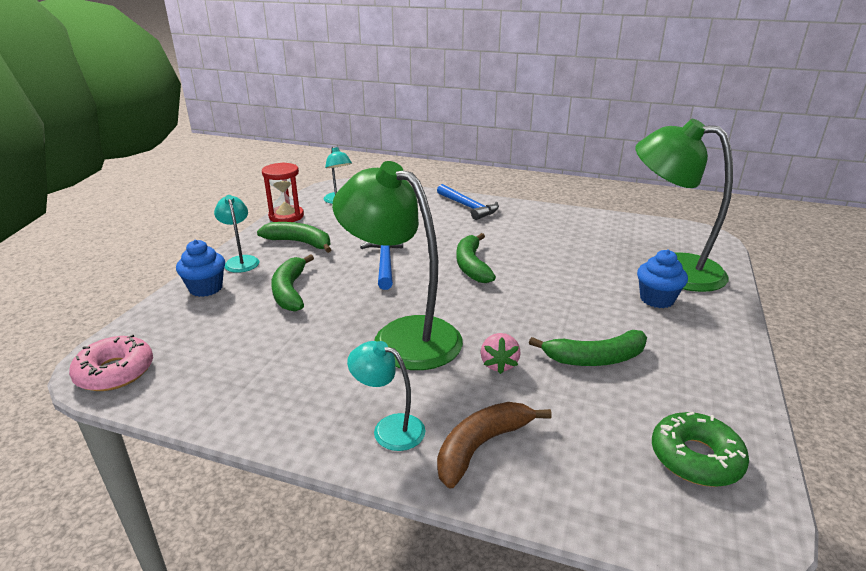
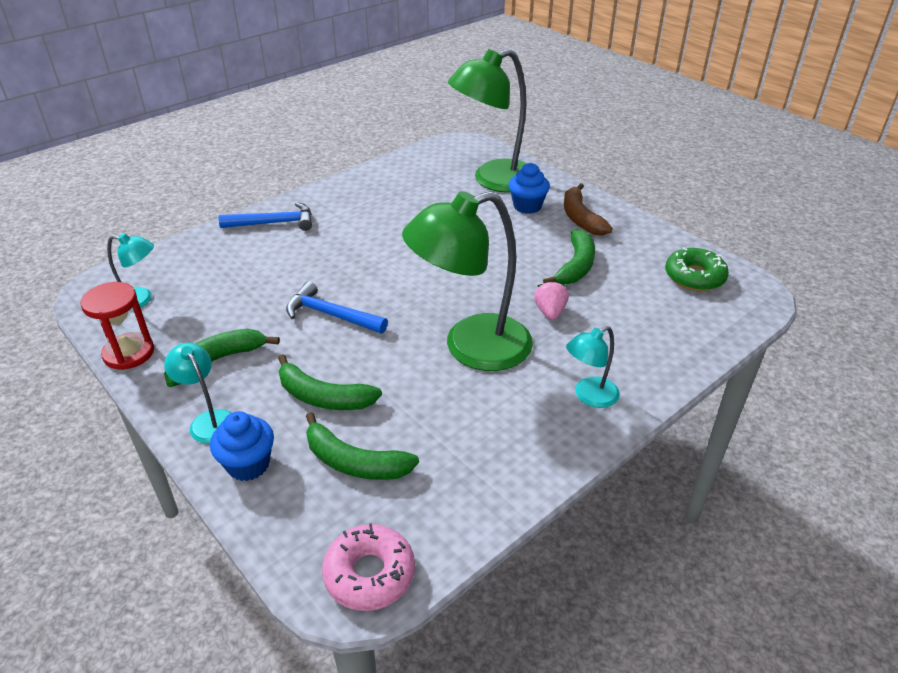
camera: 60 degrees left, 10 degrees up
(241, 261) = (209, 420): turquoise lamp -> turquoise lamp turned 45 degrees clockwise
(471, 266) = (392, 267): green banana -> green banana (354, 462)
(481, 446) = (635, 358): brown banana -> brown banana (580, 218)
(498, 364) = (550, 312): pink strawberry -> pink strawberry turned 120 degrees counterclockwise

